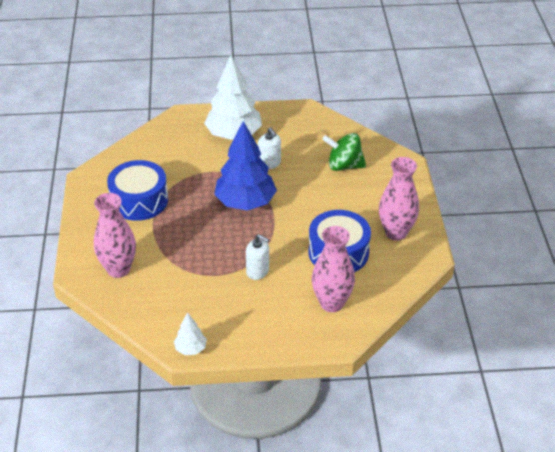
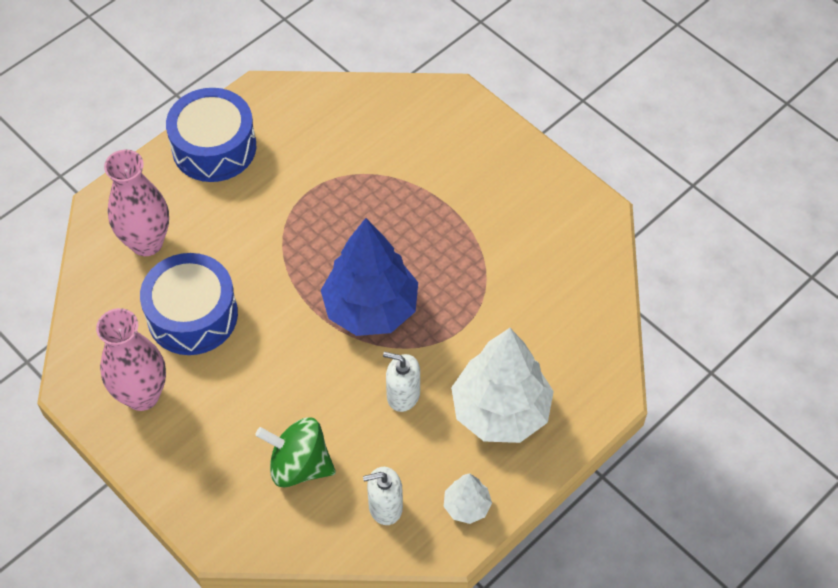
camera: 140 degrees right, 15 degrees up
(118, 269) = (418, 127): pink vase -> none
(139, 200) = (499, 223): blue drum -> blue drum (214, 147)
(191, 349) = (251, 98): white tree -> white tree (466, 506)
(258, 271) = (265, 226): white soap dispenser -> white soap dispenser (385, 506)
(344, 165) = (299, 465): green spinning top -> green spinning top turned 135 degrees counterclockwise

